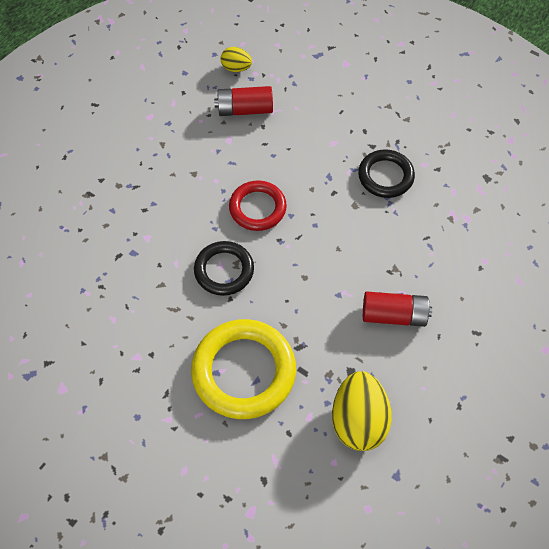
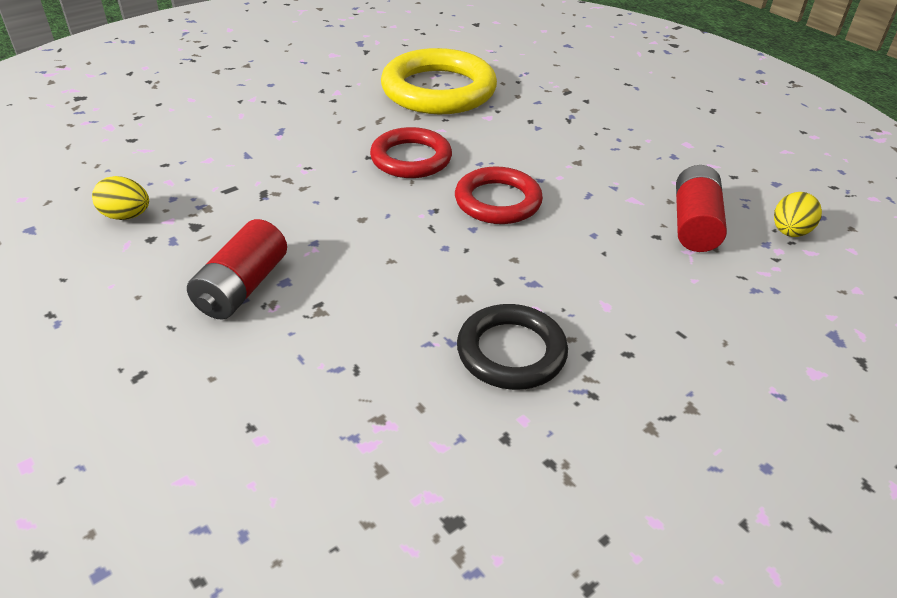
camera: 105 degrees right, 20 degrees down
(224, 270) = (411, 158): black ring -> red ring
(244, 371) = (265, 149): yellow ring -> yellow ring (438, 90)
(358, 420) = (126, 216): yellow egg -> yellow egg, size x0.54

